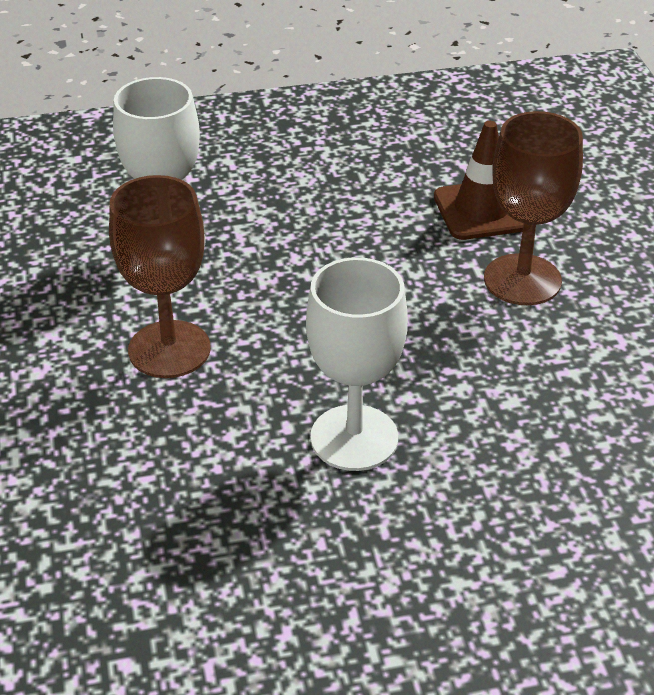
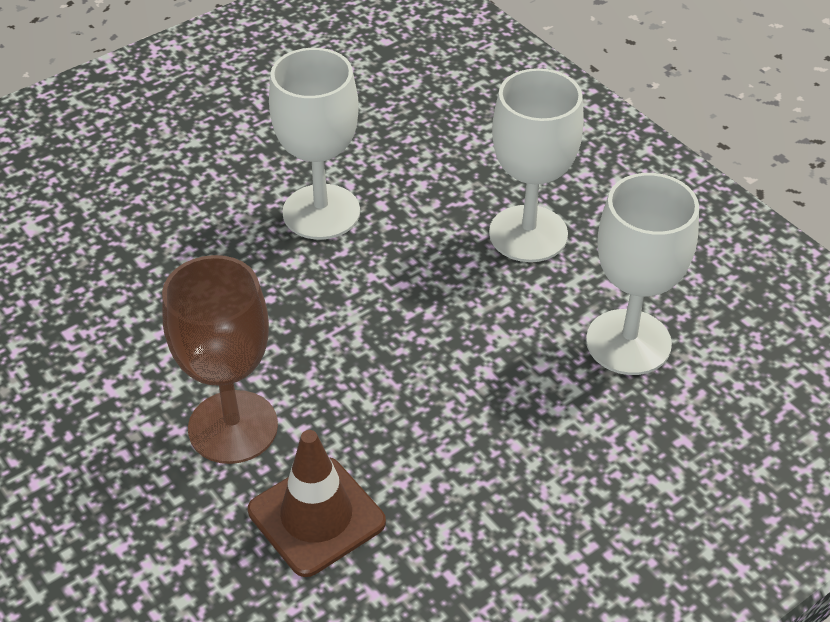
camera: 155 degrees right, 5 degrees up
(169, 349) = (528, 234): brown goblet -> white goblet

